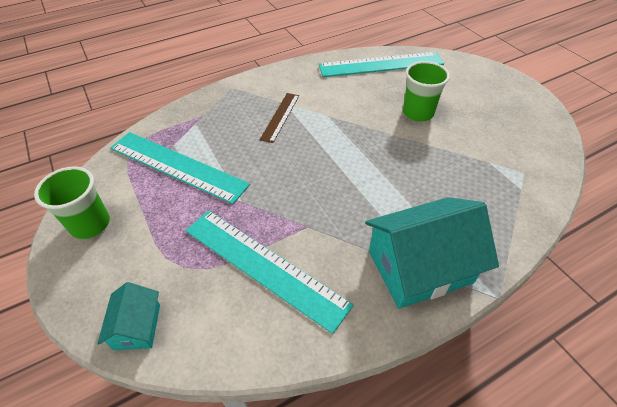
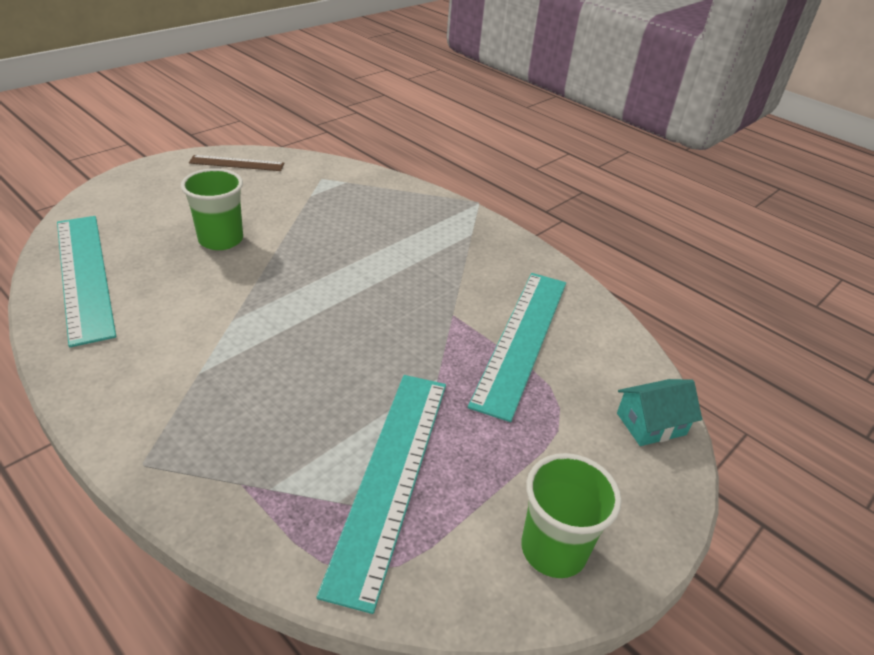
camera: 110 degrees left, 10 degrees down
(280, 117) = (239, 372): brown ruler -> brown ruler (237, 163)
(419, 267) = (468, 239): turquoise house -> none

